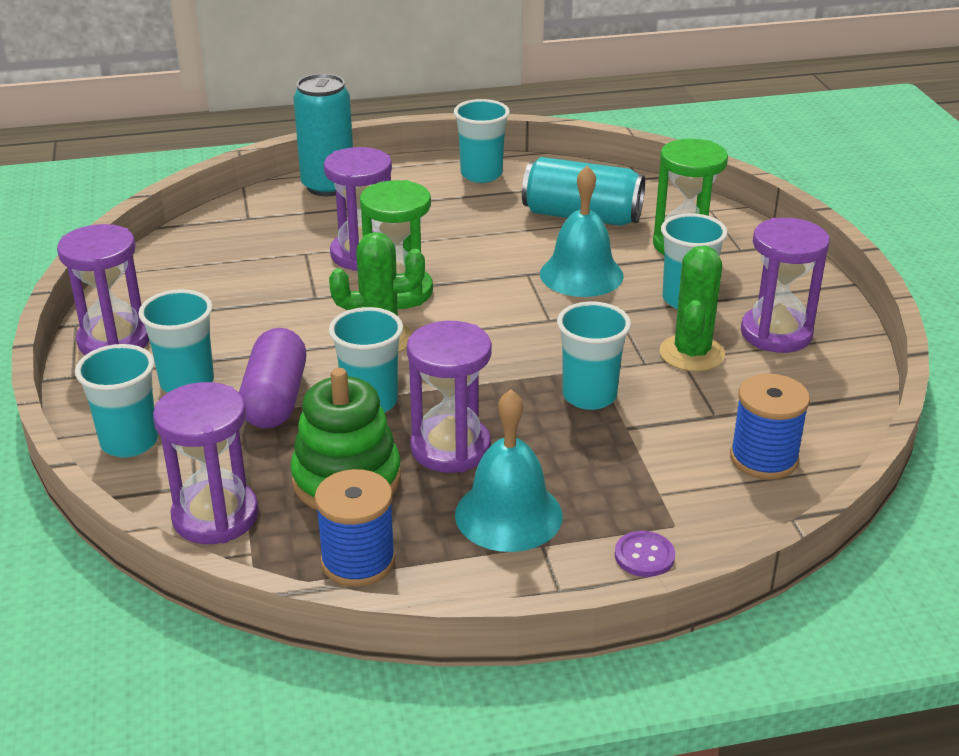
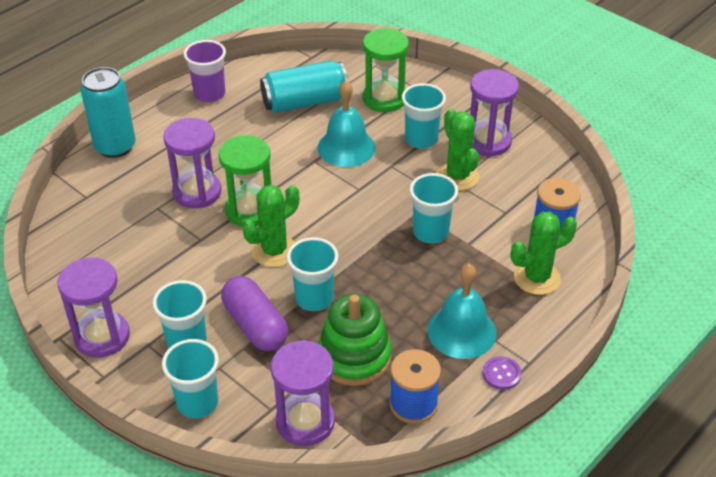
camera: 35 degrees left, 10 degrees up
(450, 448) = (390, 305): purple hourglass -> none
(481, 174) = (209, 94): turquoise cup -> purple cup
(644, 556) = (549, 319): purple button -> purple button (501, 374)
(678, 502) = (536, 278): none -> green cactus

